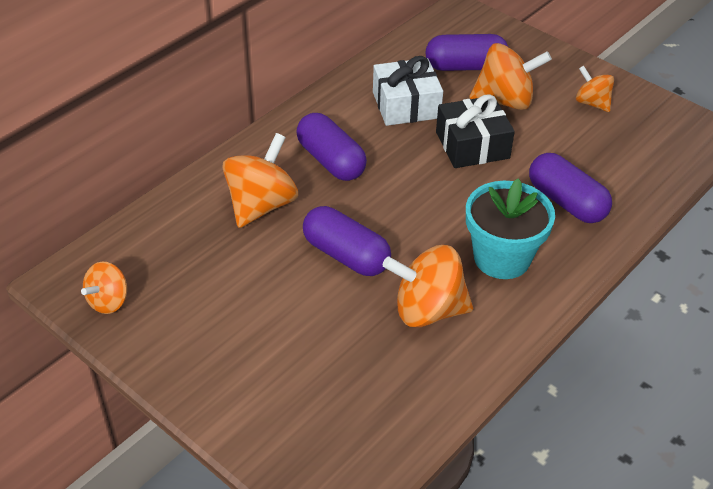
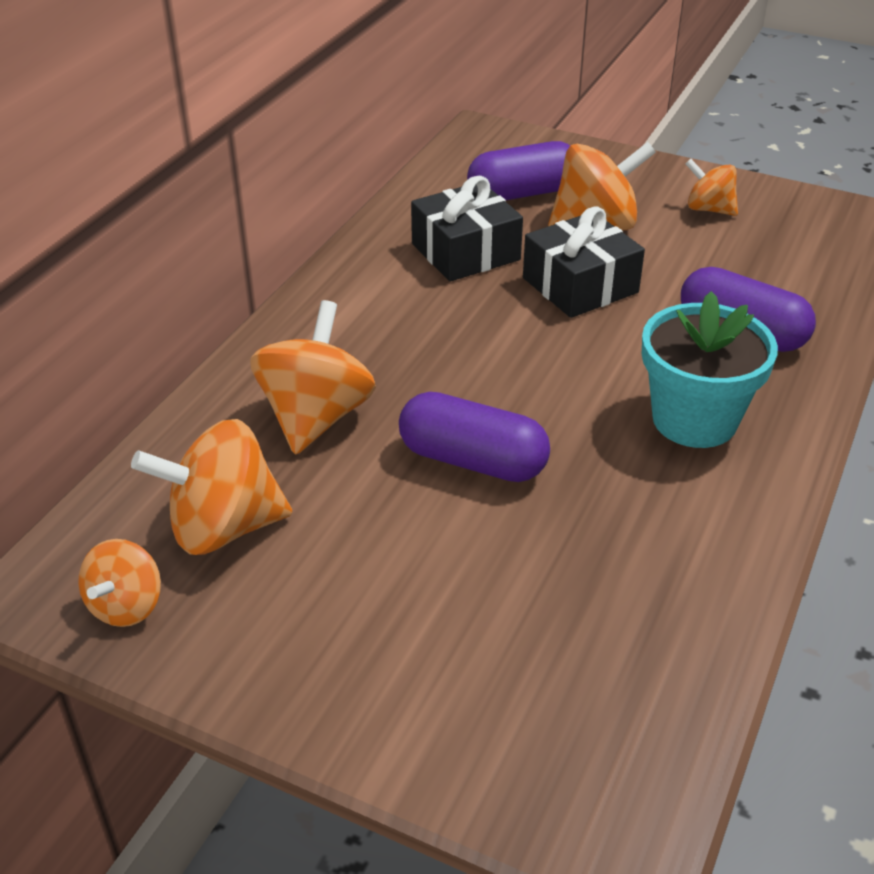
camera: 15 degrees left, 5 degrees down
(331, 160) = (392, 339): purple capsule -> none
(406, 105) = (465, 252): white gift -> black gift
(428, 310) = (627, 511): orange spinning top -> orange spinning top (223, 528)

